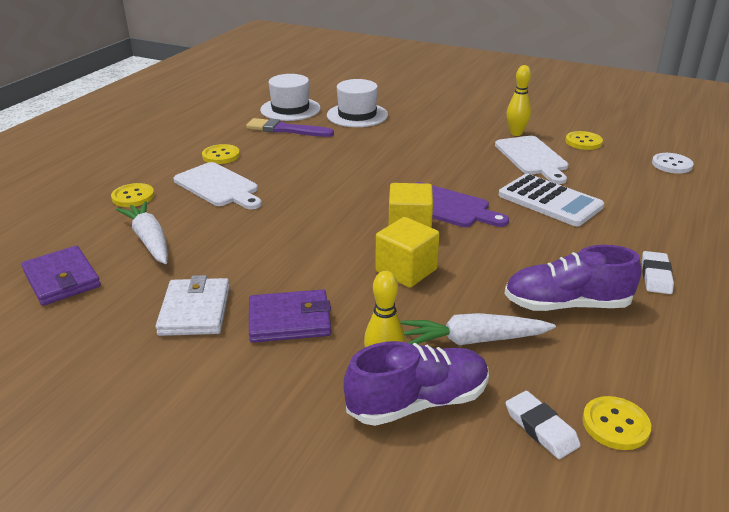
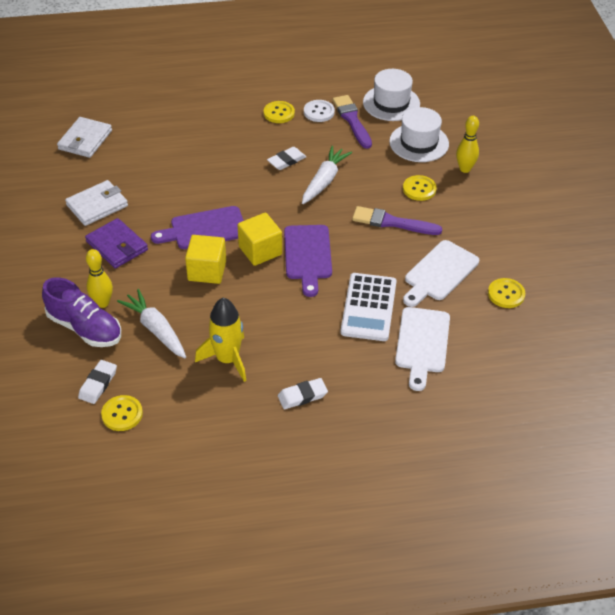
camera: 55 degrees right, 15 degrees up
(62, 279) = (85, 140): purple wallet -> white wallet
(133, 197) = (189, 110): yellow button -> yellow button (419, 189)
(149, 240) = (148, 147): white carrot -> white carrot (324, 180)
(218, 186) = (236, 137): white cutting board -> white cutting board (422, 343)
(294, 173) = (286, 161): none -> white eraser
(336, 250) = (204, 229): none -> purple cutting board
(445, 156) = (392, 222): none -> purple brush
(516, 133) = (480, 247): yellow bowling pin -> yellow bowling pin (465, 169)
(566, 305) = (227, 359): purple shoe -> yellow rocket
(671, 164) = (514, 364): white button -> white button (319, 112)

